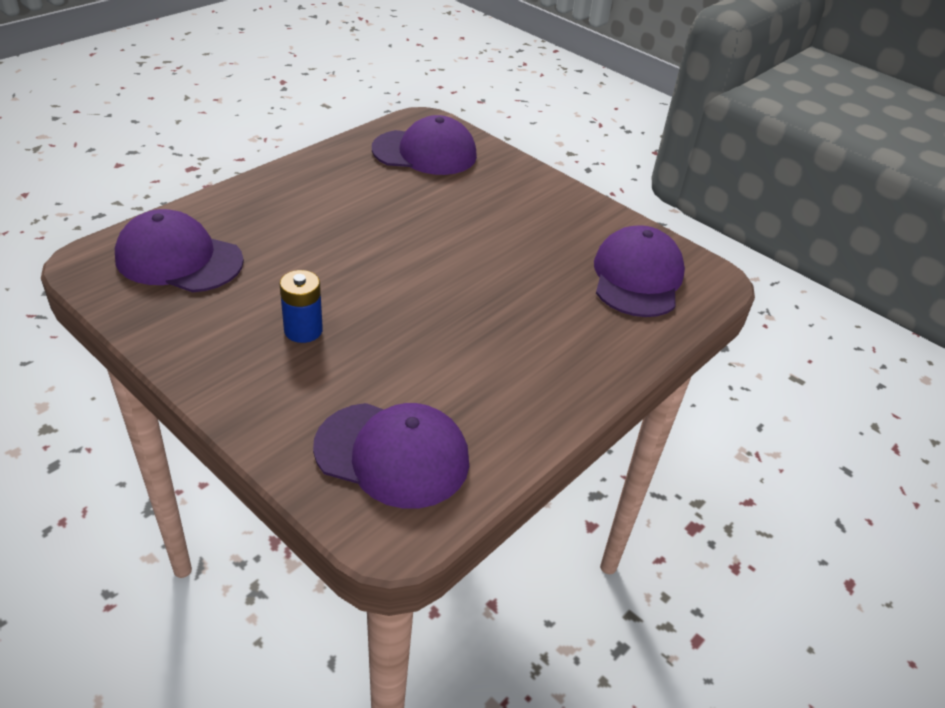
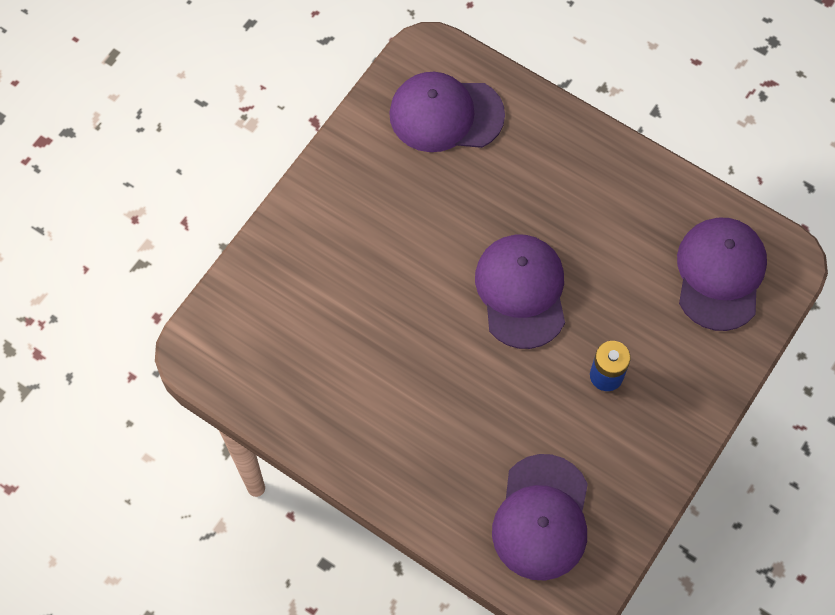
camera: 95 degrees left, 25 degrees up
(425, 152) = (272, 336): purple cap -> purple cap (521, 291)

